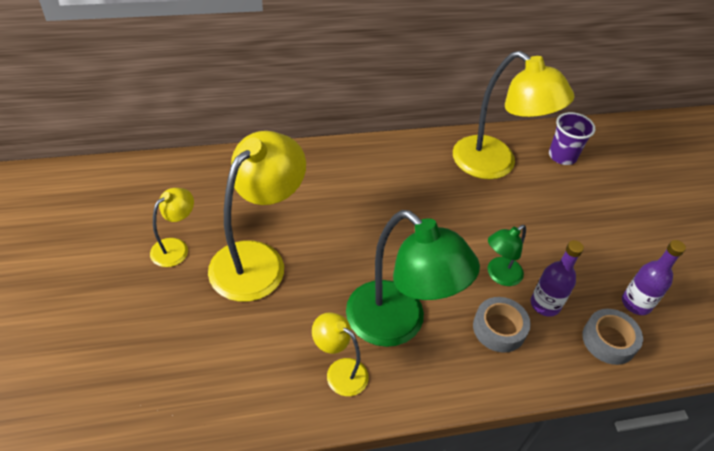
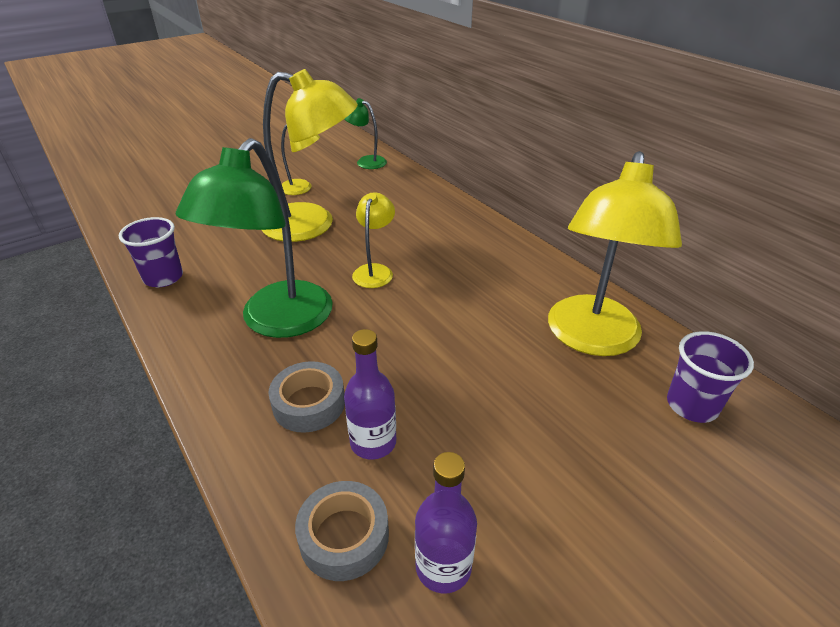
camera: 70 degrees right, 10 degrees down
(280, 401) = (163, 277): none -> purple cup
(339, 371) = (205, 300): yellow lamp -> yellow lamp (375, 271)
(499, 275) = (396, 385): green lamp -> green lamp (366, 161)

